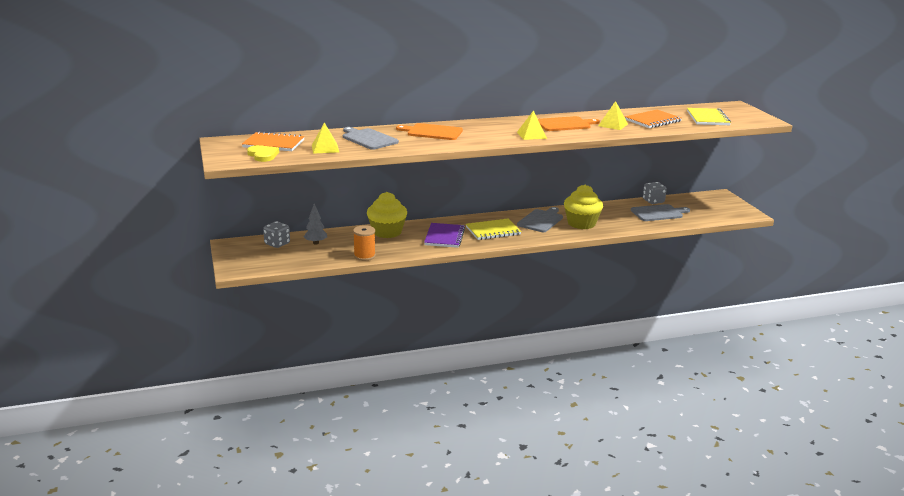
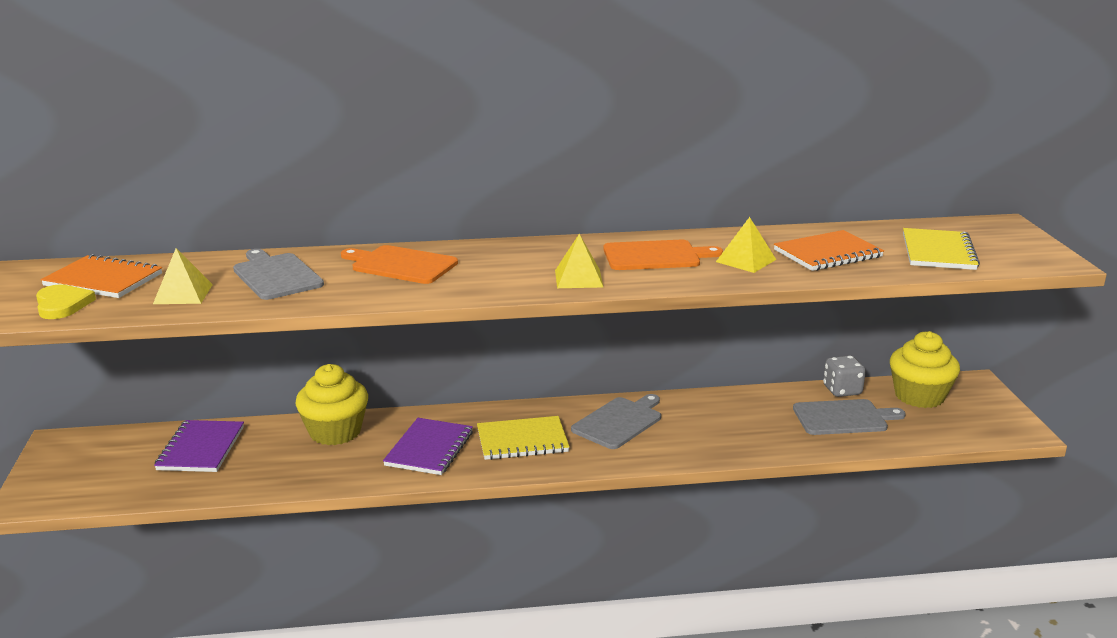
camera: 10 degrees right, 0 degrees up
(277, 244) = (136, 446): grey dice -> none
(316, 243) = (201, 448): grey tree -> purple notebook
(364, 256) = (267, 484): orange spool -> none
(581, 223) = (690, 433): yellow cupcake -> yellow cupcake (919, 396)

